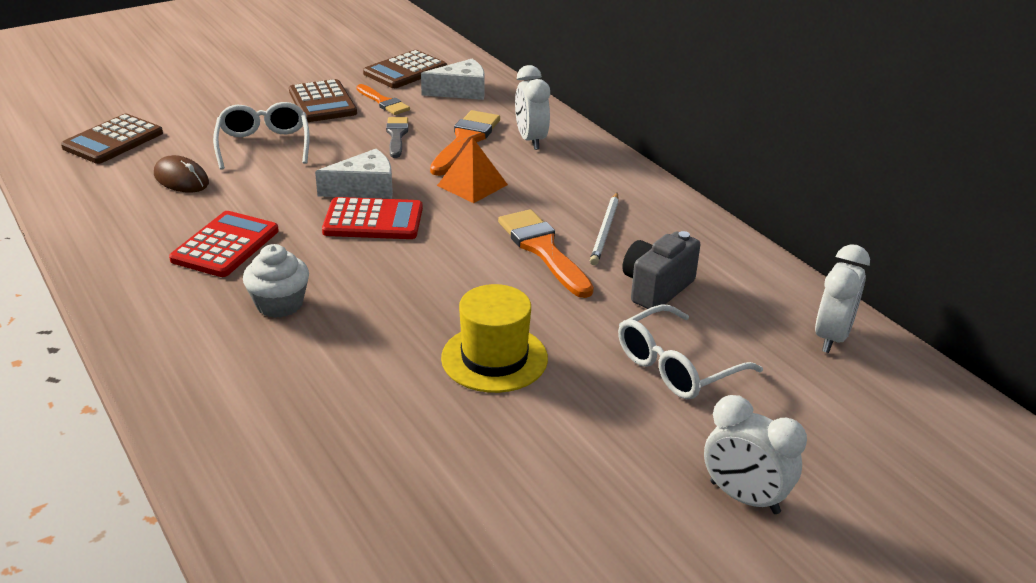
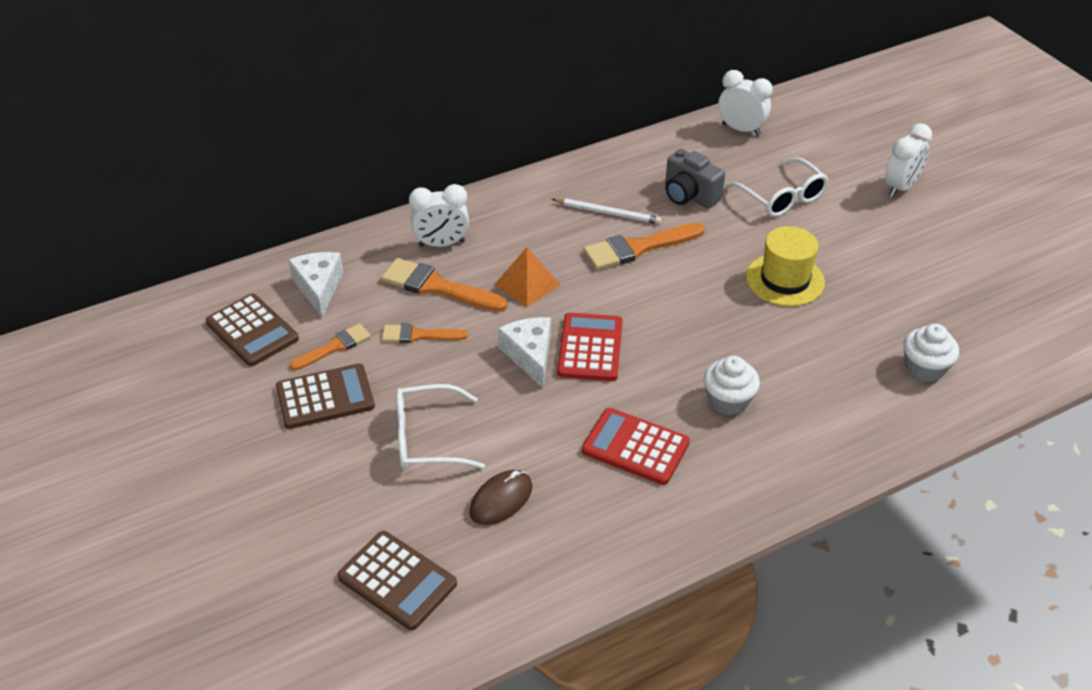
camera: 85 degrees left, 10 degrees up
(311, 474) = (924, 368): none -> white cupcake
(396, 135) = (418, 335): grey brush -> orange brush

